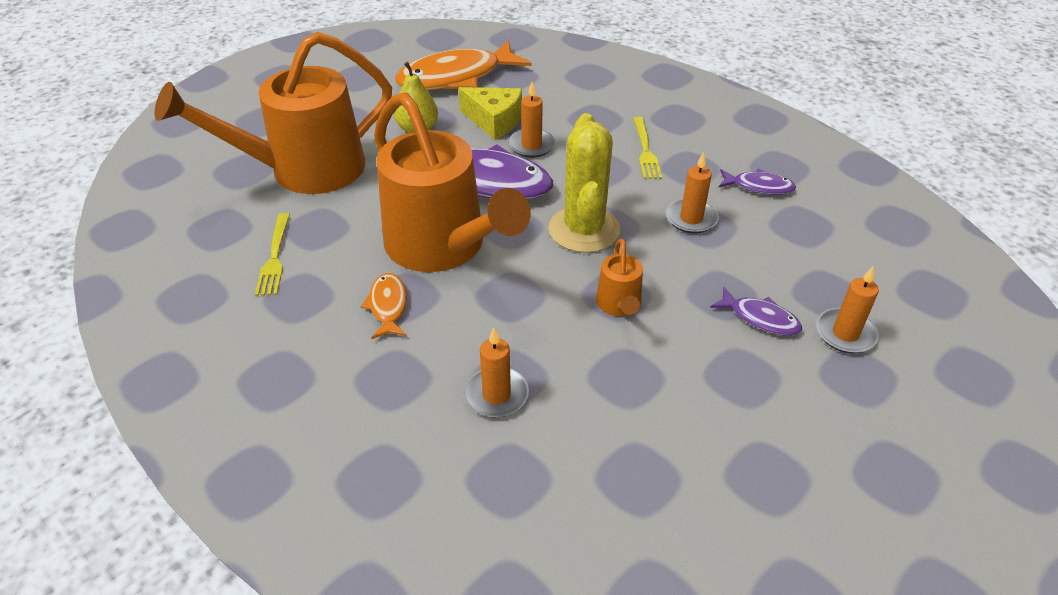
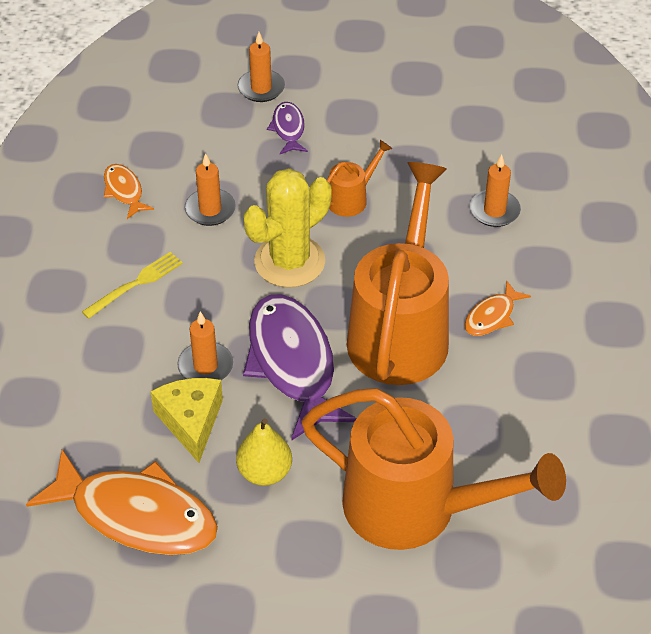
camera: 130 degrees left, 5 degrees up
(274, 258) = (530, 425): yellow fork -> none
(759, 187) = (124, 191): purple fish -> orange fish

